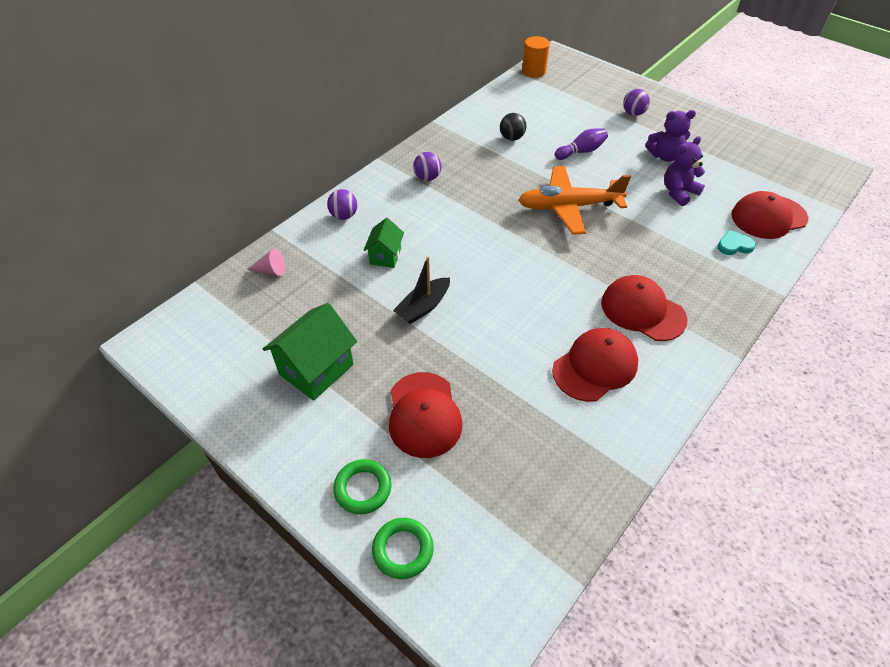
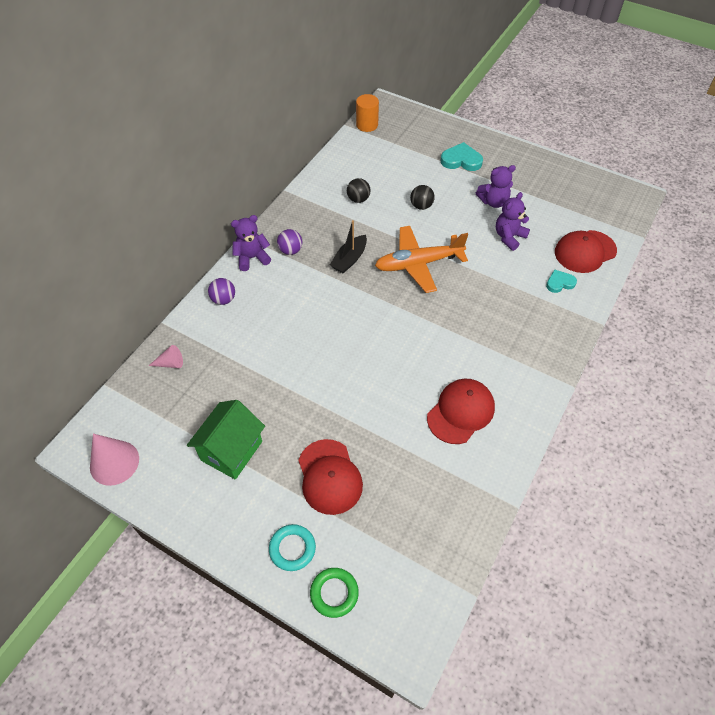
camera: 10 degrees left, 5 degrees up
(183, 362) = (114, 462): none -> pink cone
(363, 488) = (292, 549): green ring -> turquoise ring
(384, 180) = (252, 258): none -> purple teddy bear
(385, 256) = (268, 334): green house -> none
(423, 307) = (311, 379): black boat -> black boat (349, 259)
(581, 151) = (421, 206): purple bowling pin -> black ball
(633, 113) = (461, 160): purple ball -> turquoise heart
(642, 311) = (492, 355): red cap -> none

